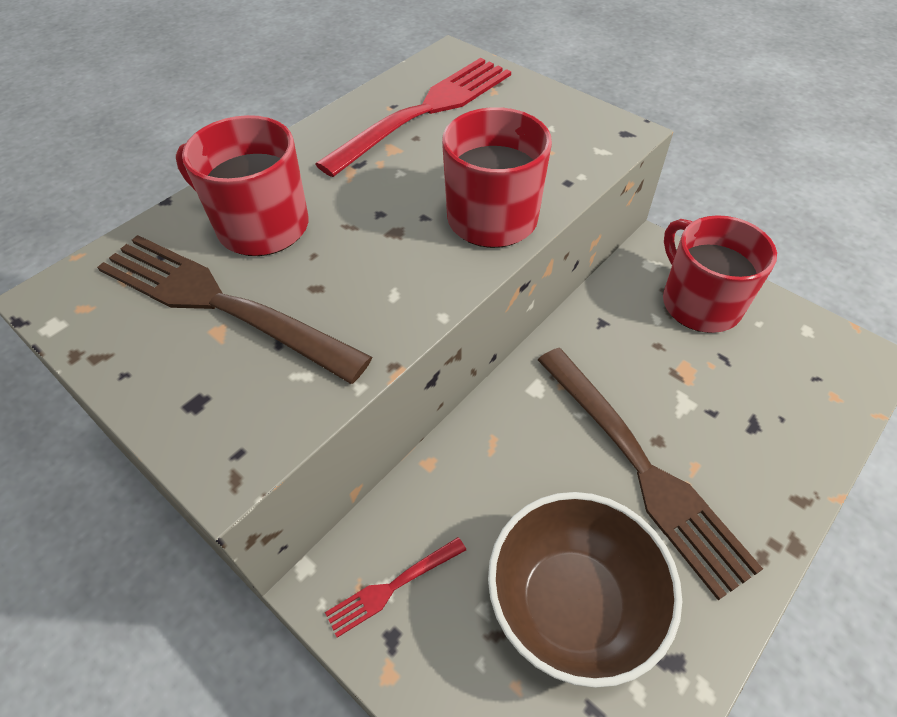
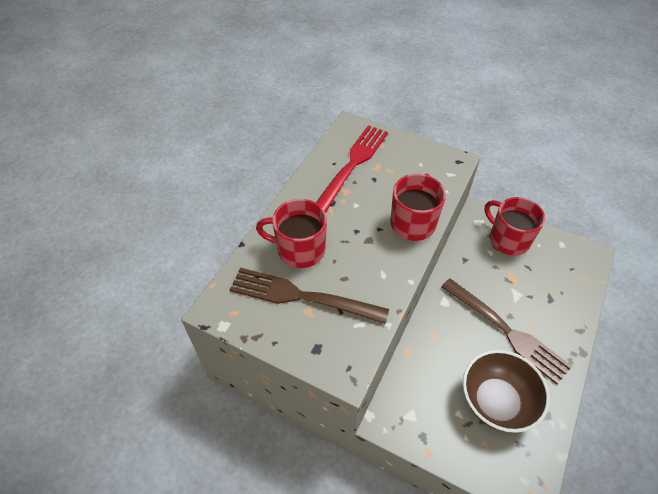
camera: 15 degrees left, 0 degrees up
(392, 587) = (414, 414): red fork -> none

